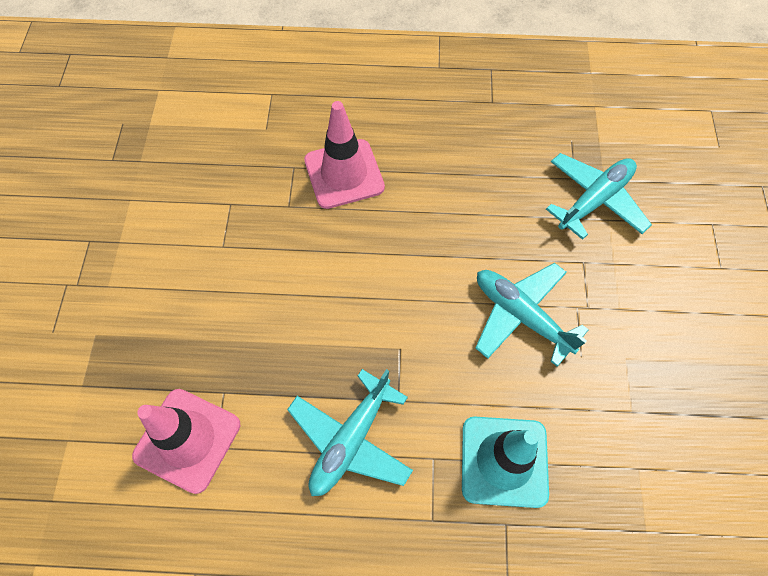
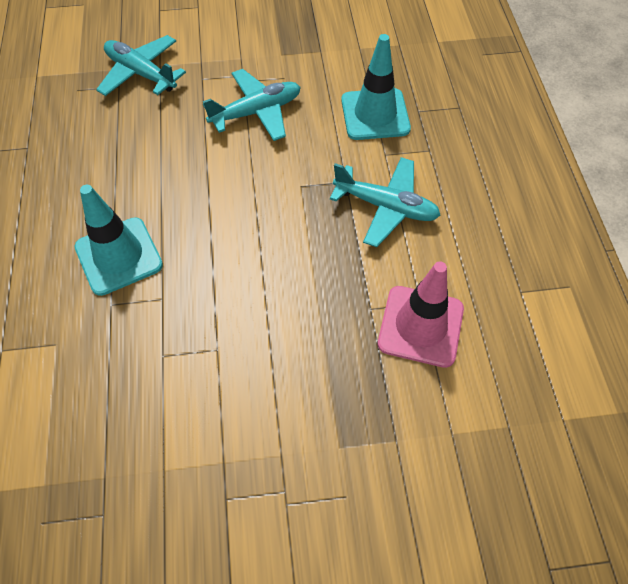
camera: 100 degrees left, 5 degrees down
(344, 174) = (119, 256): pink traffic cone -> turquoise traffic cone
(521, 315) = (256, 112): turquoise plane -> turquoise plane turned 150 degrees counterclockwise

